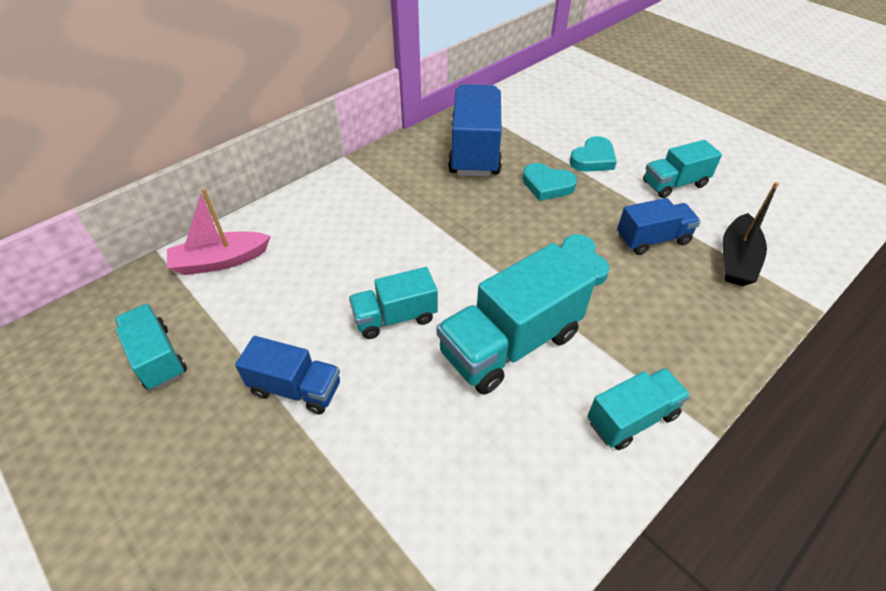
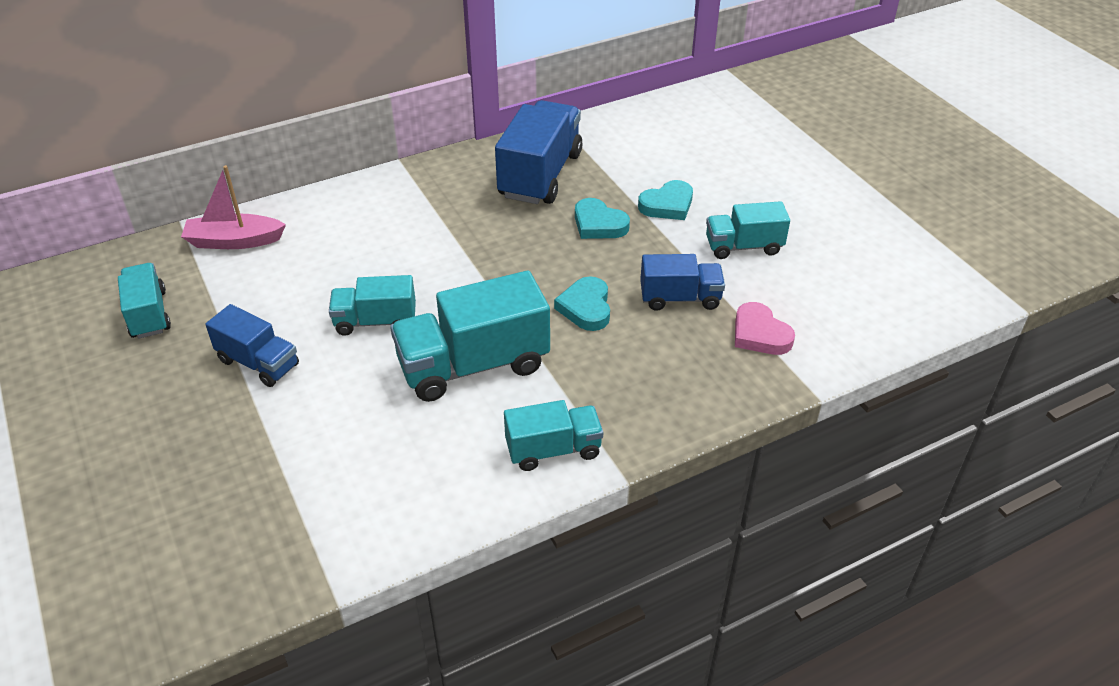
camera: 15 degrees right, 5 degrees down
(736, 259) = (759, 334): black boat -> pink heart

